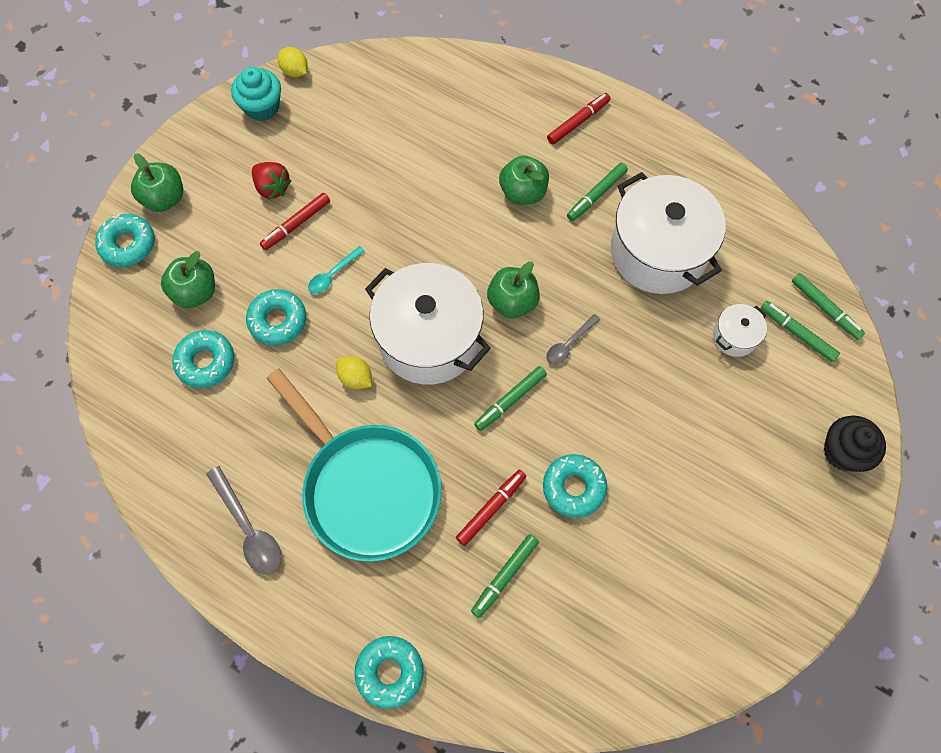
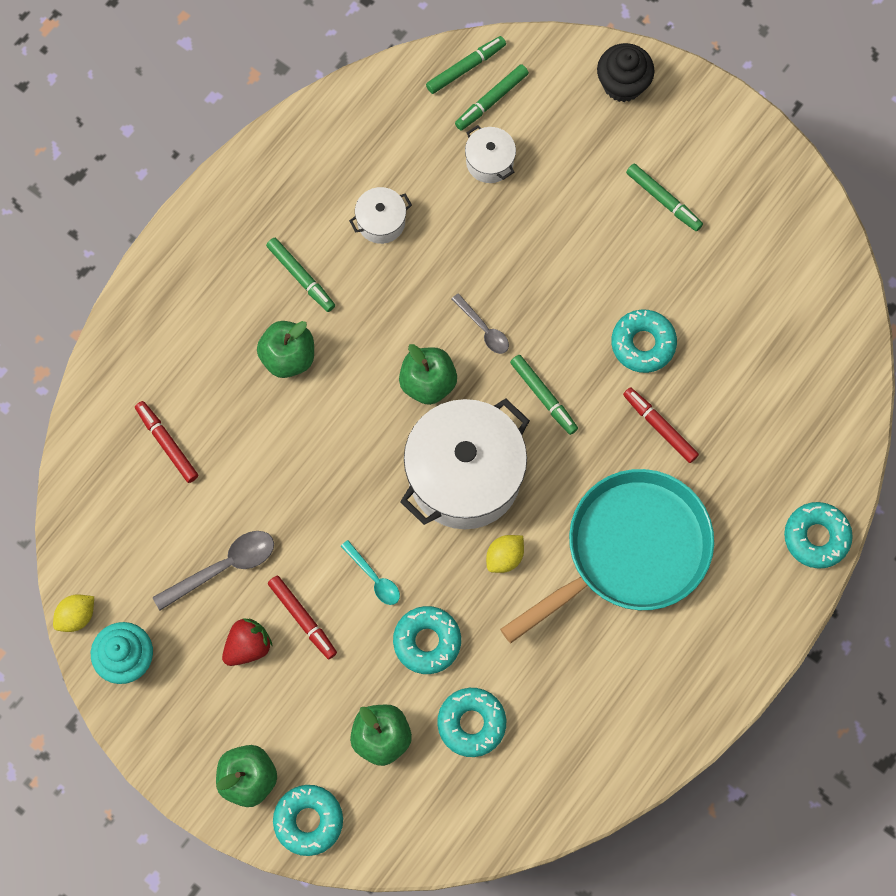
camera: 85 degrees left, 5 degrees up
(249, 528) = (666, 674): grey spoon -> grey spoon (223, 567)
(504, 576) = (729, 420): green marker -> green marker (663, 200)
(578, 122) = (198, 284): red marker -> red marker (167, 443)
(658, 252) = (381, 222): white pot -> white pot, size x0.44

